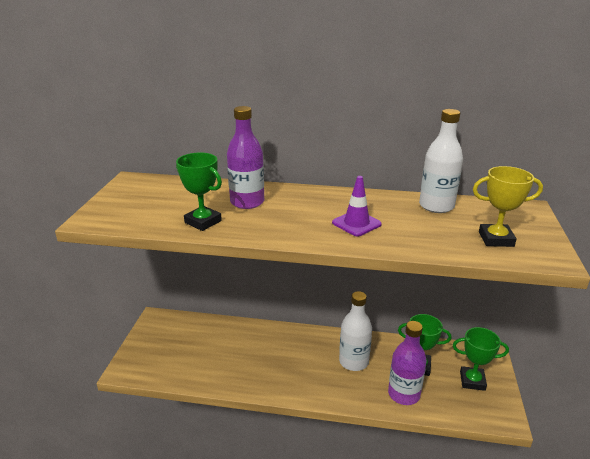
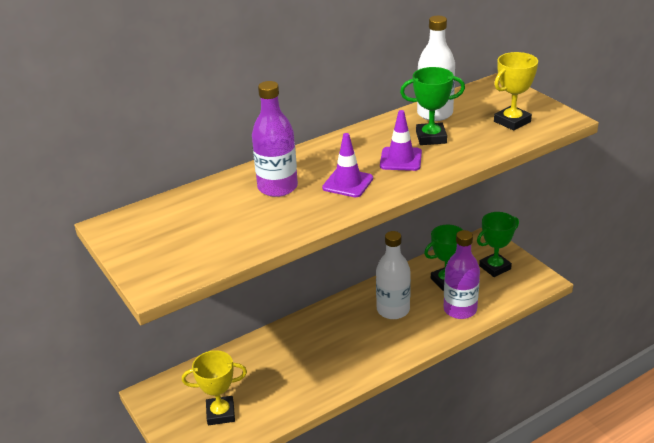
camera: 40 degrees left, 5 degrees up
(171, 355) = (220, 413): none -> yellow trophy
(203, 222) = (272, 225): green trophy -> green trophy (431, 137)
(293, 221) = (347, 183): none -> purple traffic cone

